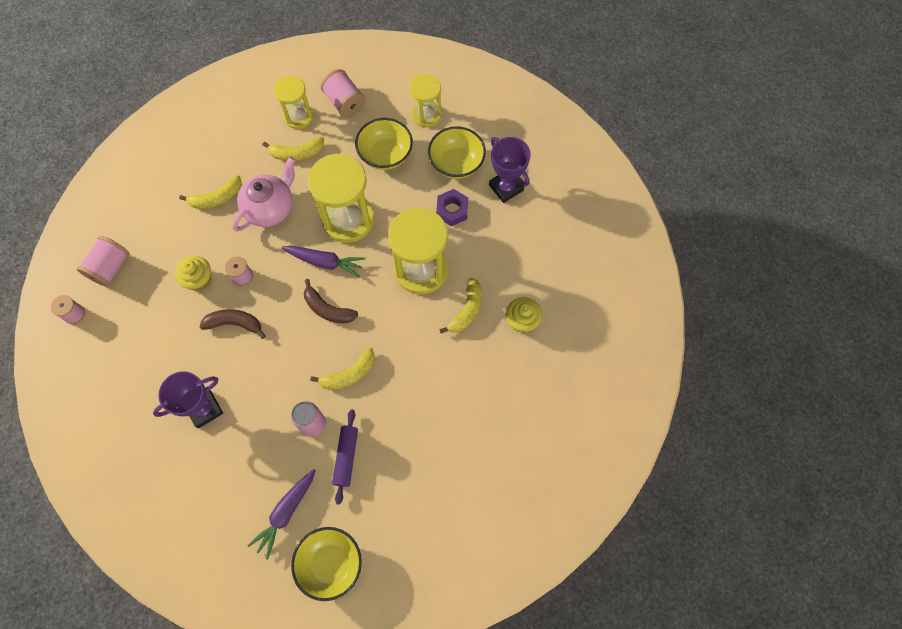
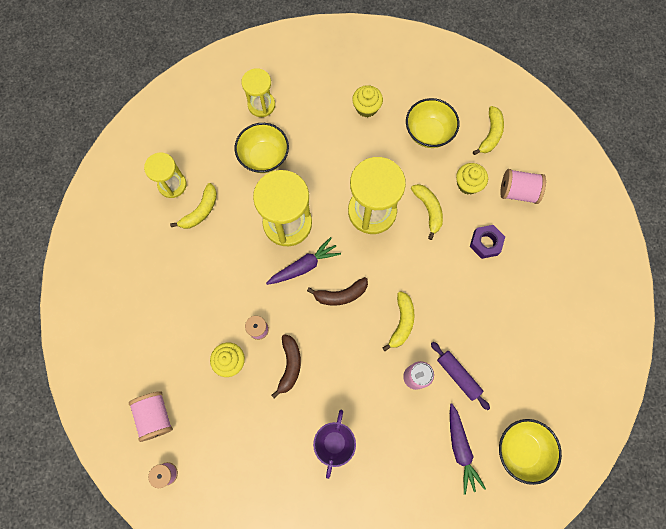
camera: 45 degrees left, 5 degrees up
(217, 198) = (178, 294): yellow banana -> yellow banana (490, 134)
(234, 323) = (289, 365): brown banana -> brown banana turned 135 degrees clockwise
(270, 207) = (224, 265): pink teapot -> none
(345, 102) = (194, 146): pink spool -> pink spool (518, 192)
(452, 210) = (349, 154): purple nut -> purple nut (485, 243)
(456, 164) = (318, 120): yellow bowl -> yellow bowl (428, 133)
(506, 187) = (366, 108): purple trophy -> yellow cupcake

